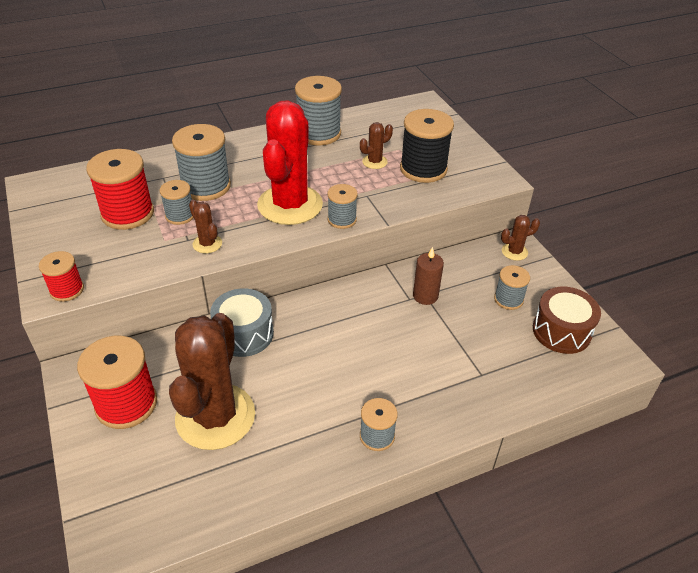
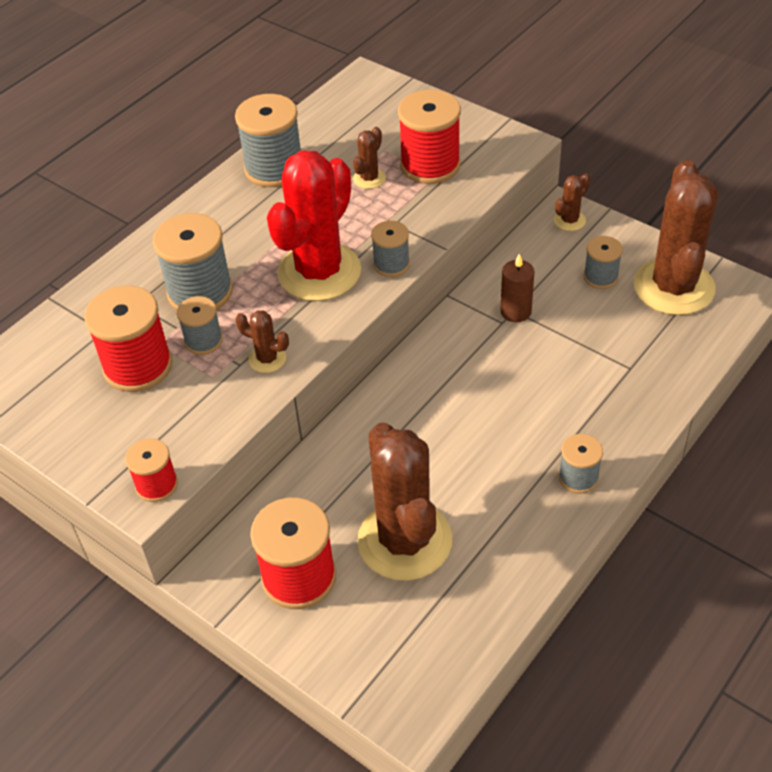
camera: 25 degrees left, 5 degrees up
(244, 334) = (359, 443): grey drum -> none
(290, 205) = (319, 272): red cactus -> red cactus turned 45 degrees clockwise
(423, 169) = (430, 165): black spool -> red spool
(561, 331) = (673, 287): brown drum -> brown cactus

